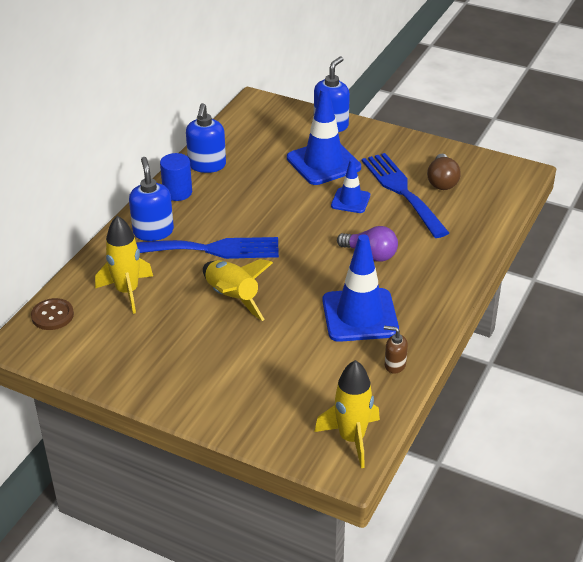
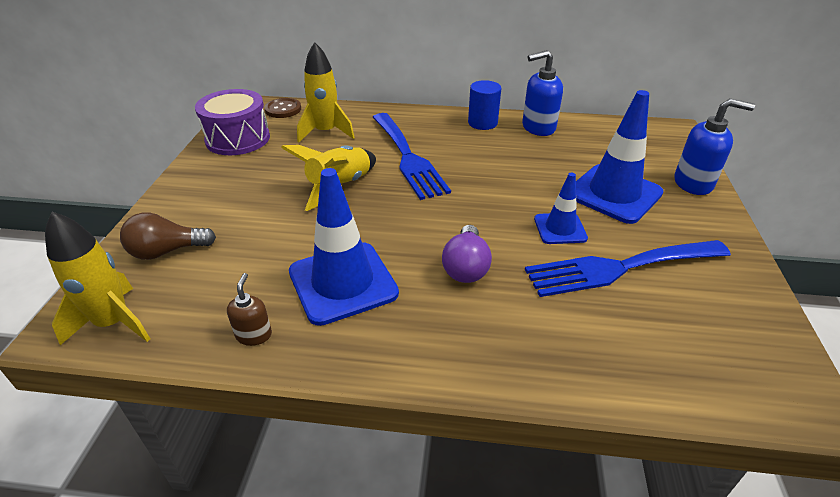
camera: 70 degrees right, 0 degrees up
(98, 355) = (238, 139): none -> purple drum
(153, 231) = (416, 125): blue soap dispenser -> none
(402, 191) = (619, 268): blue fork -> blue fork turned 150 degrees counterclockwise
(442, 181) = (679, 304): brown light bulb -> brown light bulb (167, 251)

